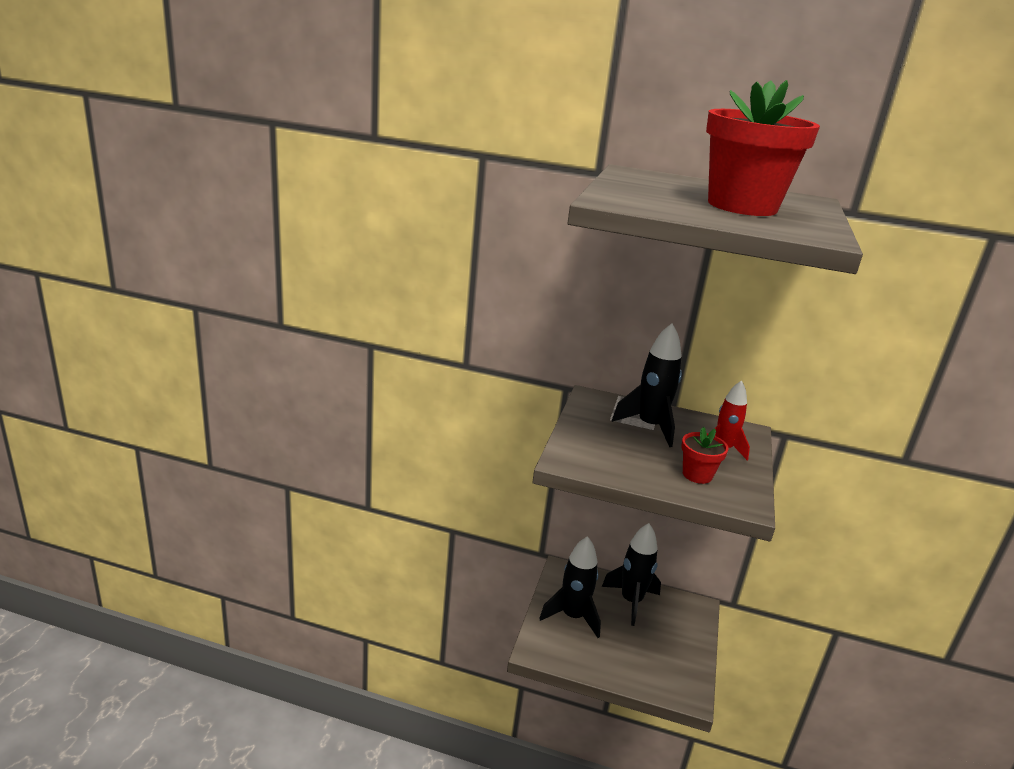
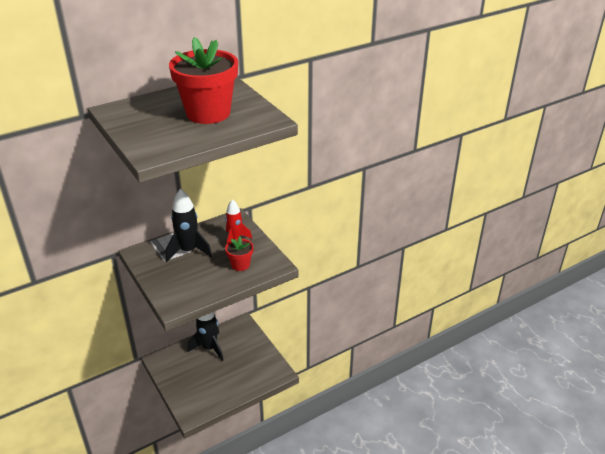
camera: 45 degrees left, 10 degrees up
(572, 616) = (190, 381): black rocket -> none

